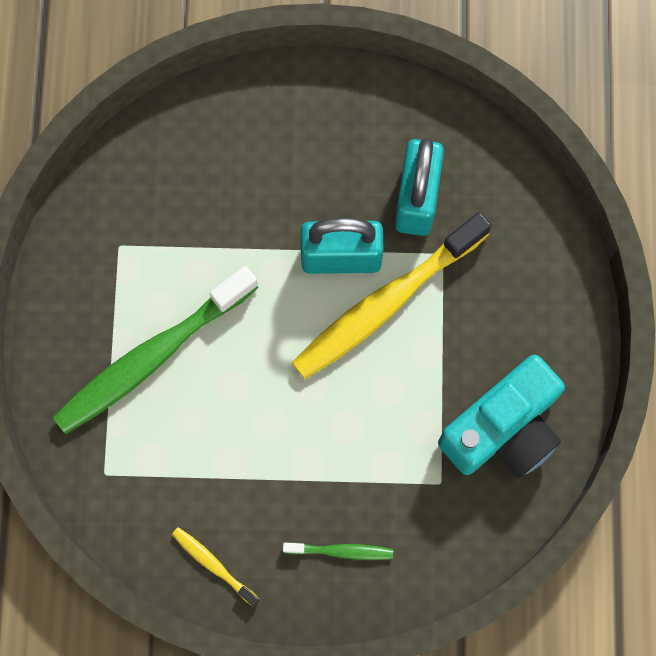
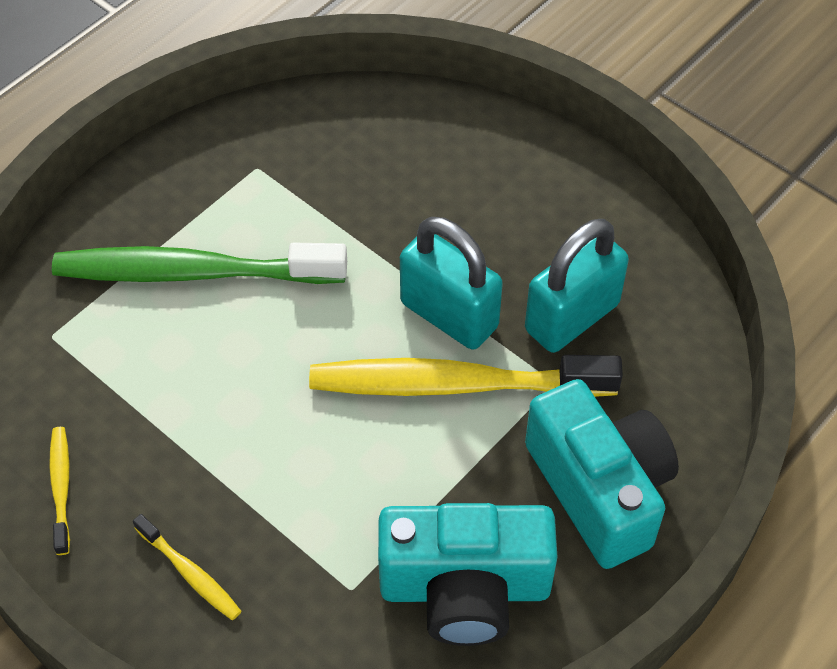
camera: 40 degrees right, 20 degrees down
(341, 551) = (190, 573): green toothbrush -> yellow toothbrush
(526, 305) = (599, 489): none -> turquoise camera

